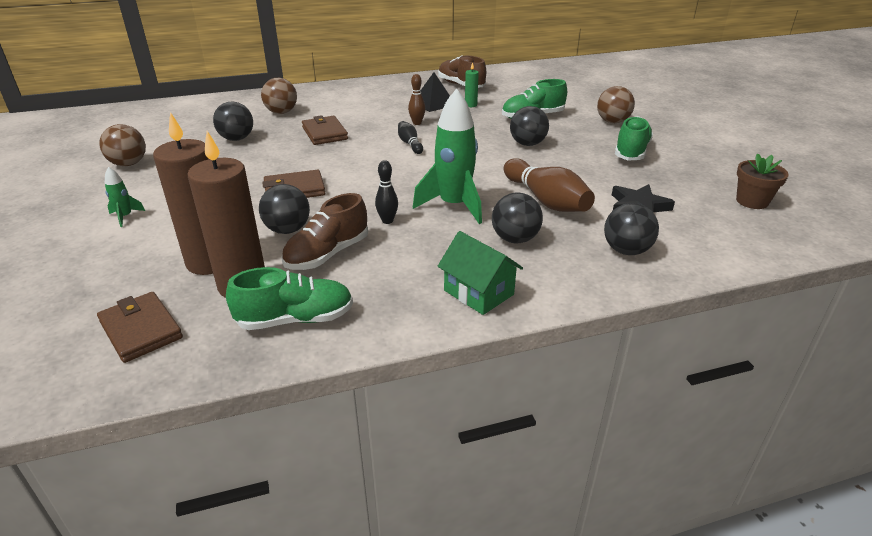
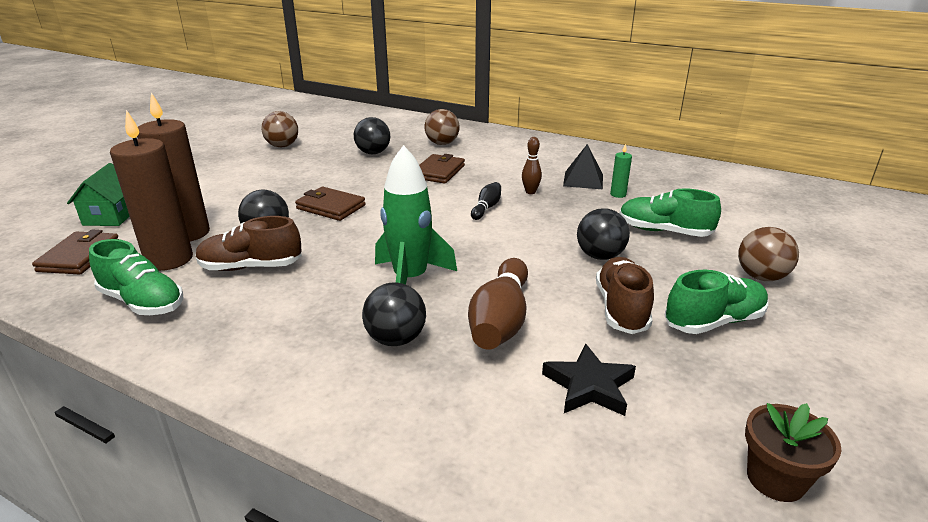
camera: 45 degrees right, 5 degrees down
(125, 217) = (213, 180): green rocket -> none
(387, 221) = (337, 264): black bowling pin -> none
(461, 85) = (647, 172): brown shoe -> brown shoe (621, 309)
(478, 292) = (272, 366): green house -> green house (111, 216)
(626, 250) = (473, 422): black ball -> none

